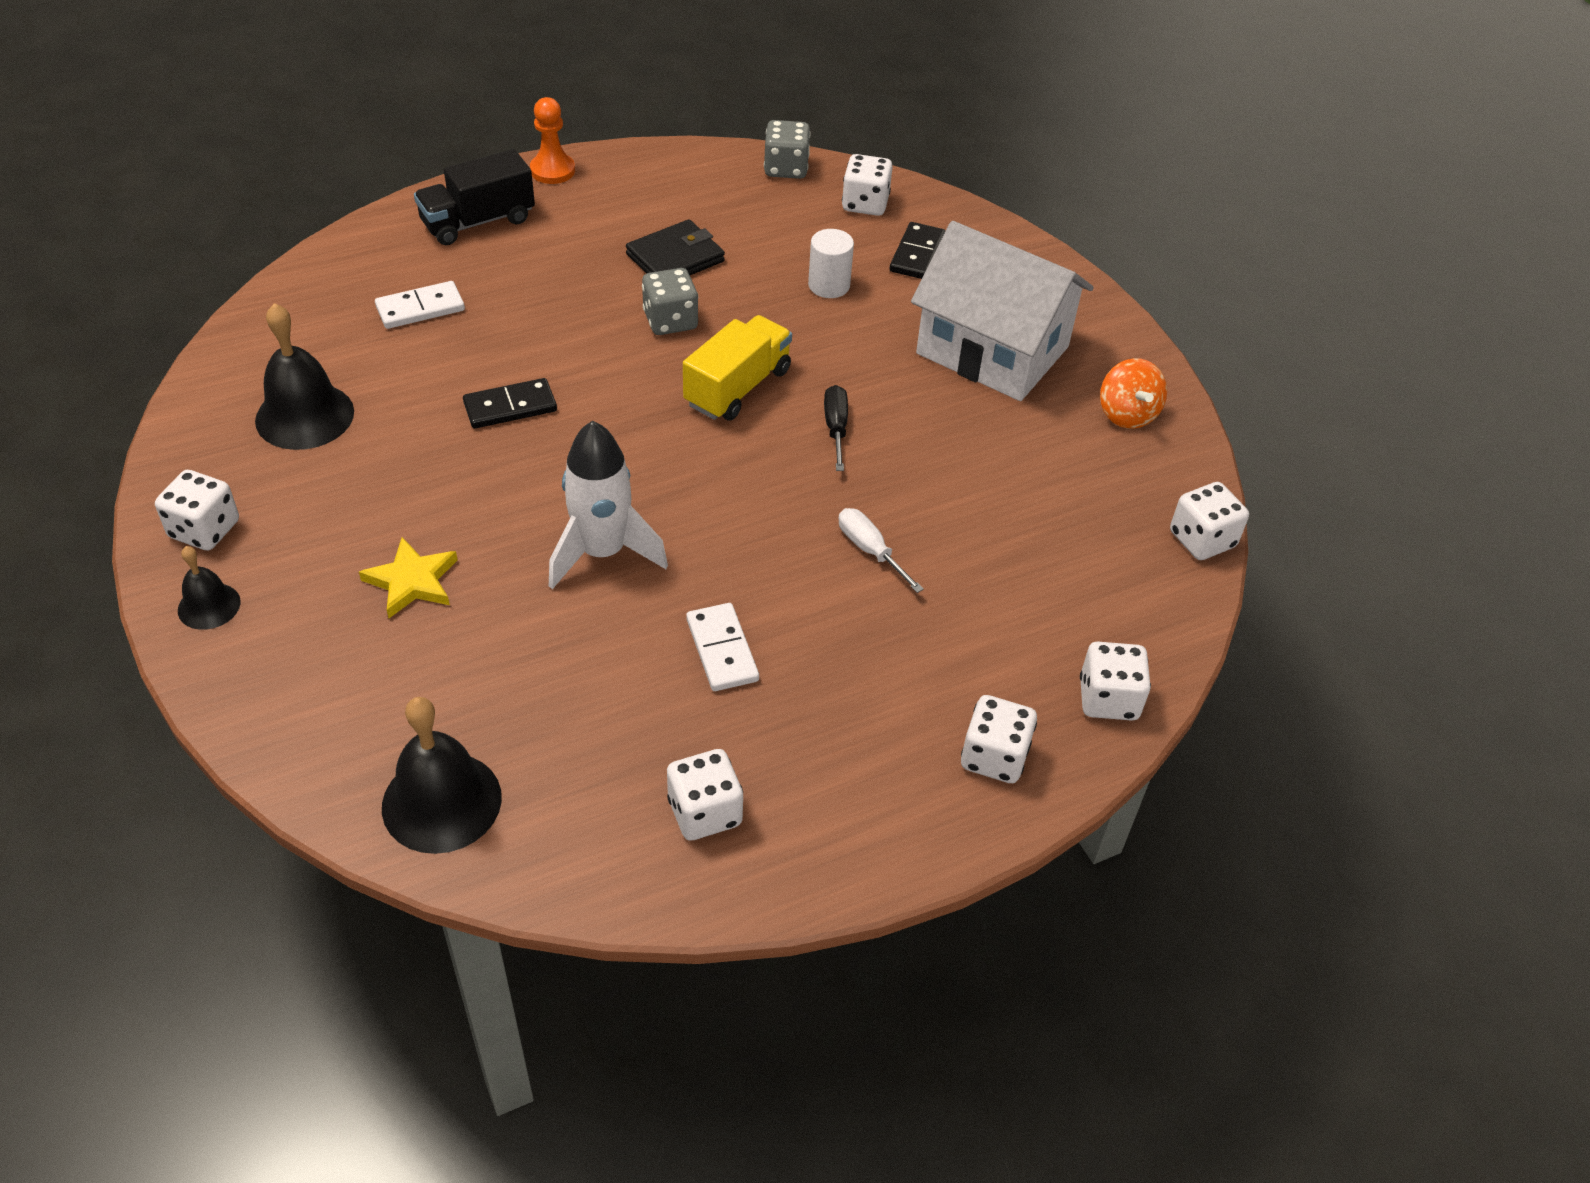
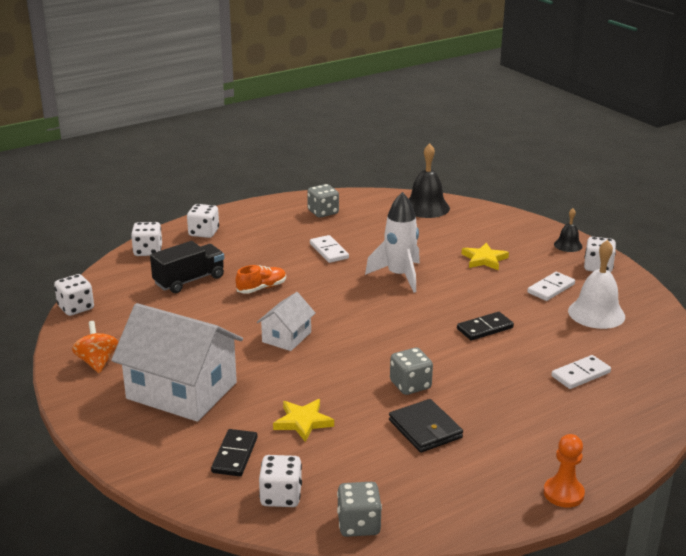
camera: 175 degrees right, 20 degrees down
(304, 416) = (596, 313): black bell -> white bell
(338, 483) = (551, 288): none -> white domino
(478, 222) = (590, 439): black truck -> black truck (189, 280)
(675, 258) = (425, 429): black wallet -> black wallet turned 75 degrees counterclockwise
(704, 812) = (323, 212): white dice -> grey dice
(737, 387) = (352, 351): yellow truck -> none
(829, 285) = (303, 422): white cylinder -> yellow star
(836, 428) = (286, 337): black screwdriver -> white house
(870, 550) = (261, 288): white screwdriver -> orange shoe

